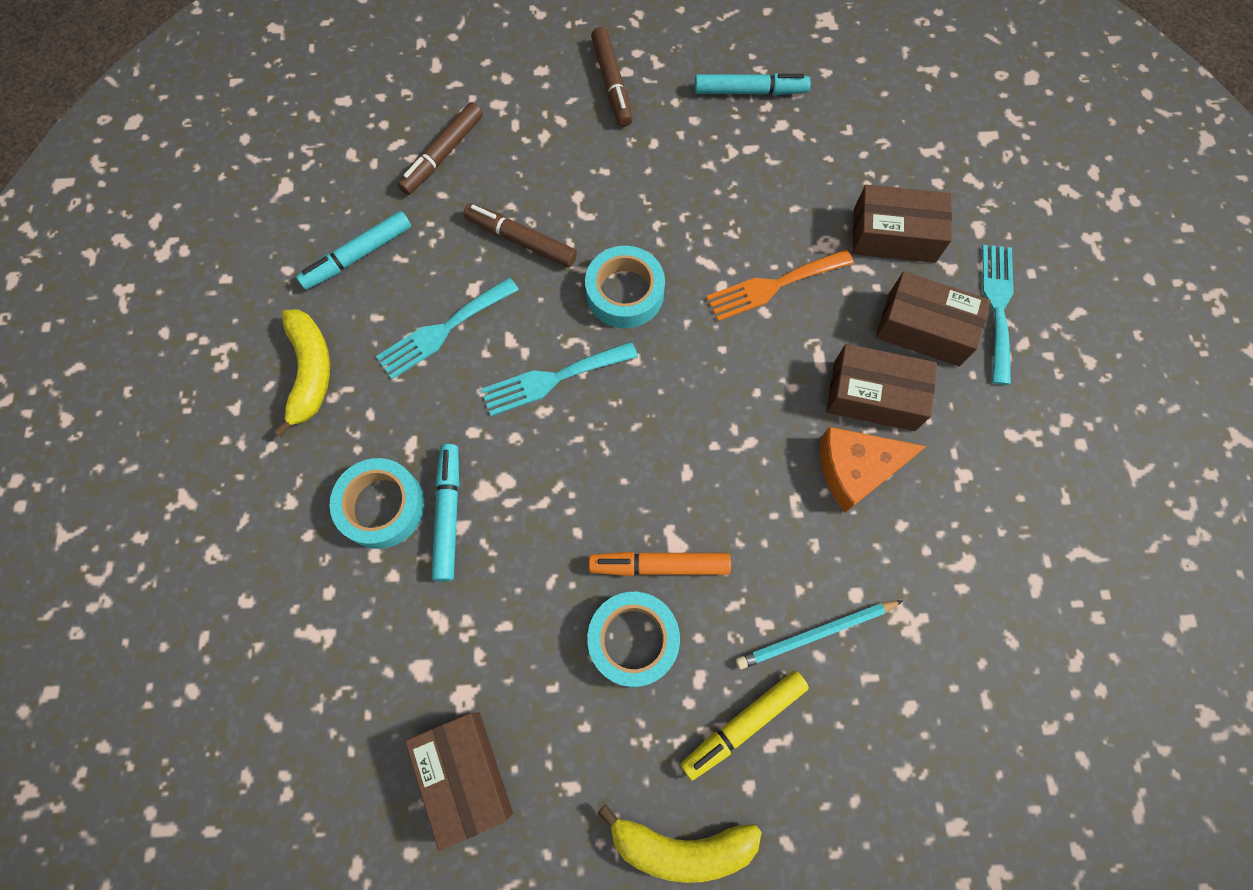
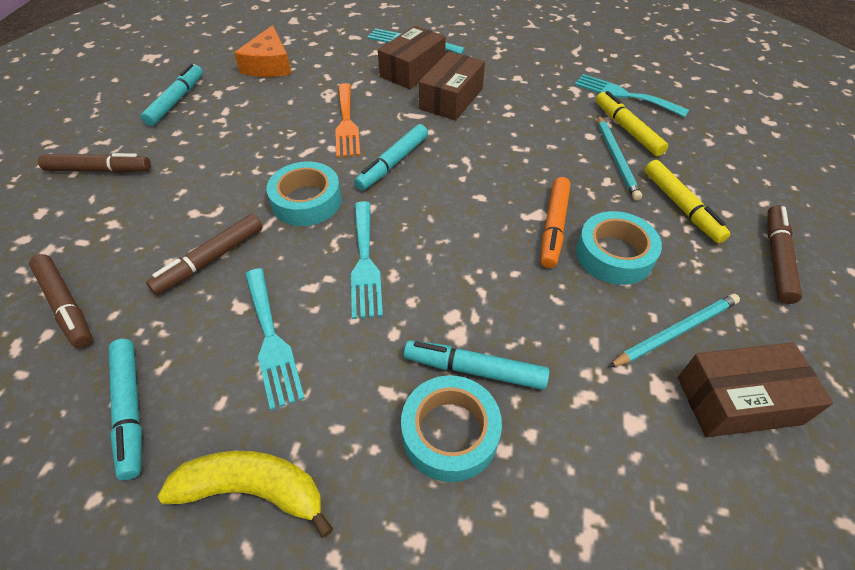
camera: 75 degrees left, 20 degrees down
(537, 712) = (676, 332): none -> turquoise pencil
(681, 846) = (776, 258): yellow banana -> brown marker
(715, 361) = (393, 163): none -> turquoise marker
(856, 469) = (501, 117): orange cheese -> orange cheese (269, 65)
(889, 647) = (627, 129): none -> yellow marker
(894, 235) = (339, 66): brown box -> none
(979, 639) = (624, 95): none -> turquoise fork

